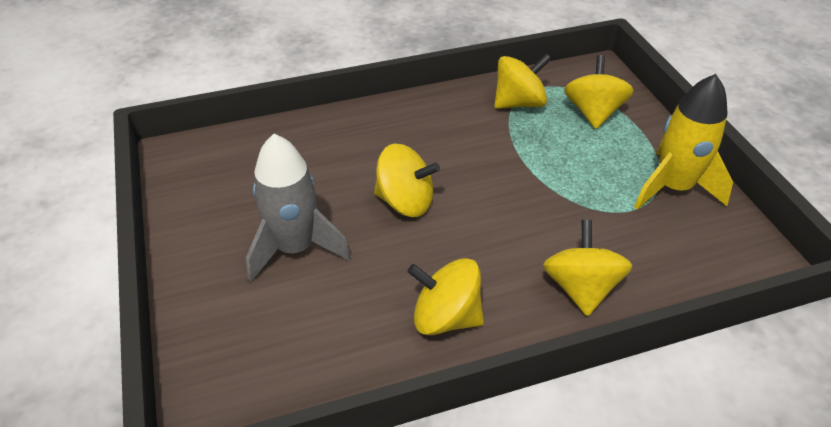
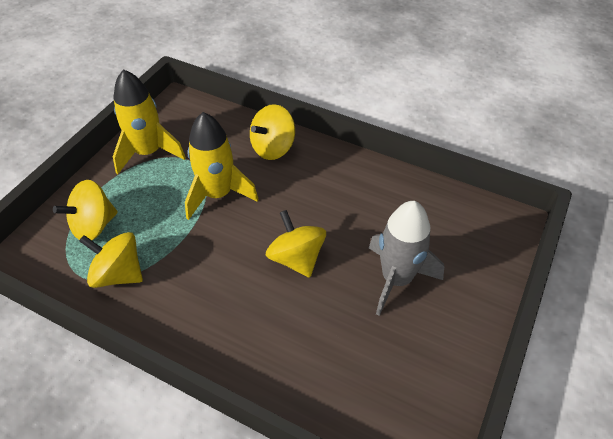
camera: 135 degrees left, 5 degrees up
(445, 317) = (353, 181): yellow spinning top -> none
(550, 201) = (218, 194): none -> yellow rocket

